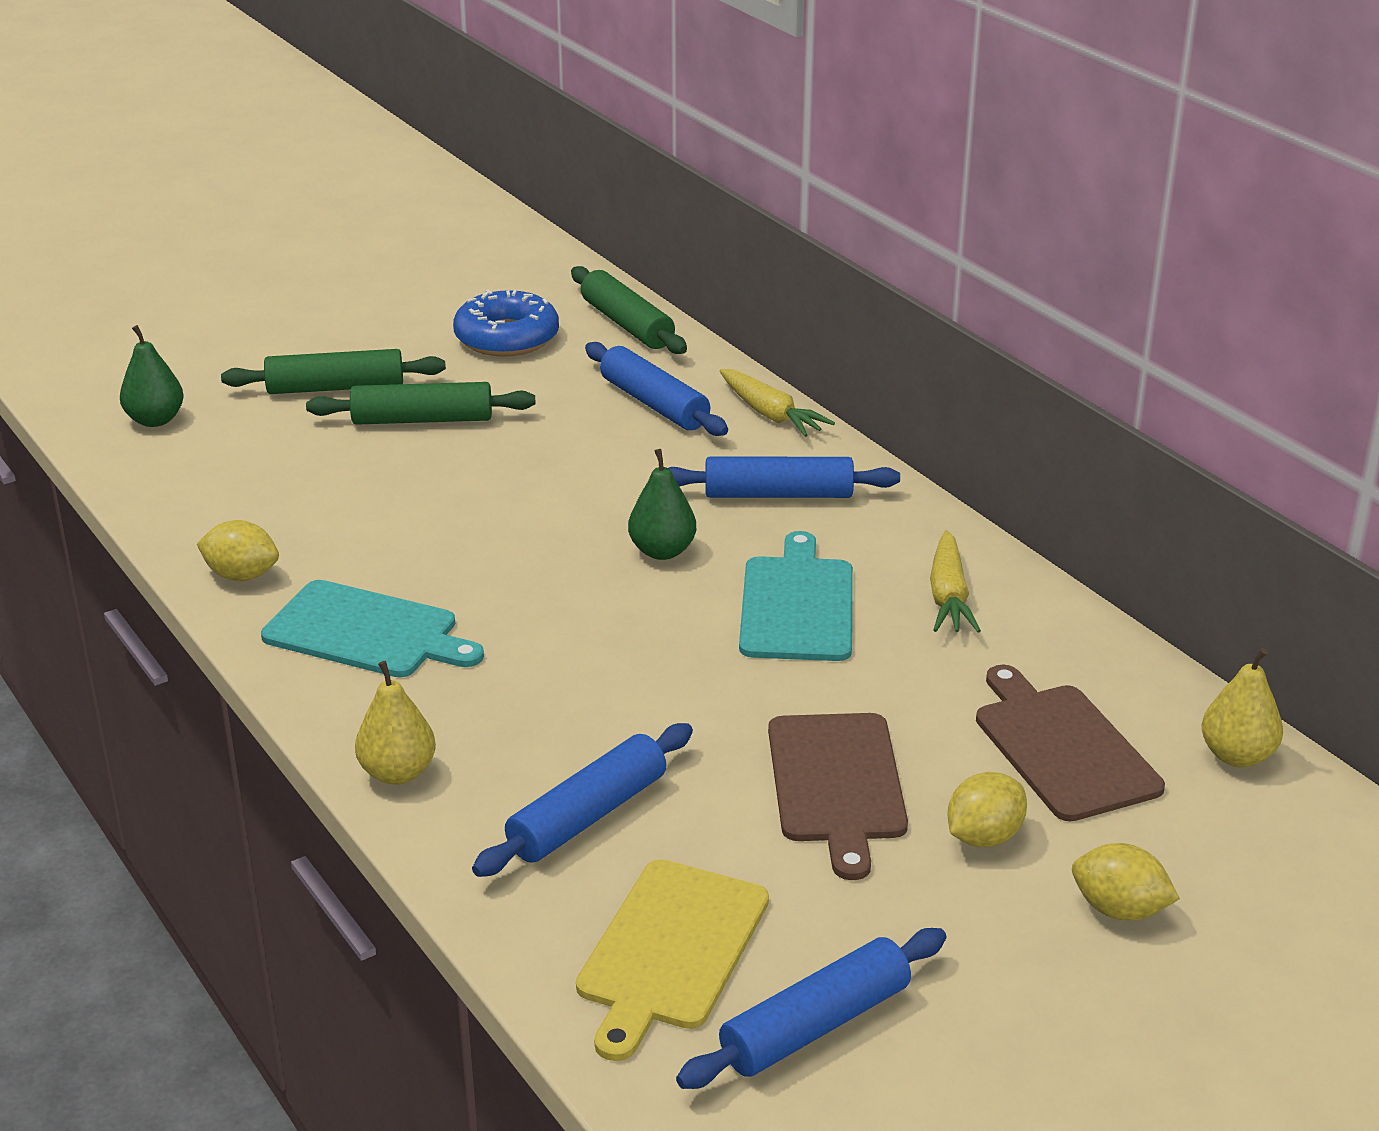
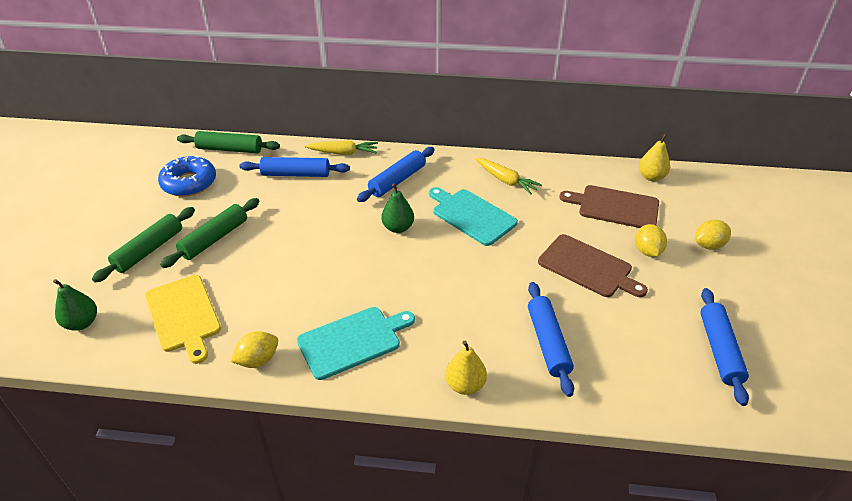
camera: 50 degrees left, 10 degrees up
(670, 951) = (649, 365): yellow cutting board -> yellow cutting board (183, 315)

